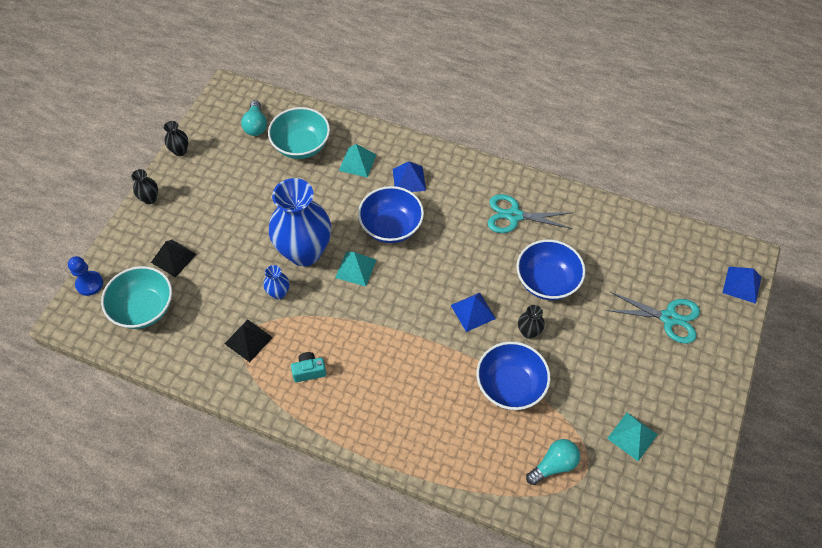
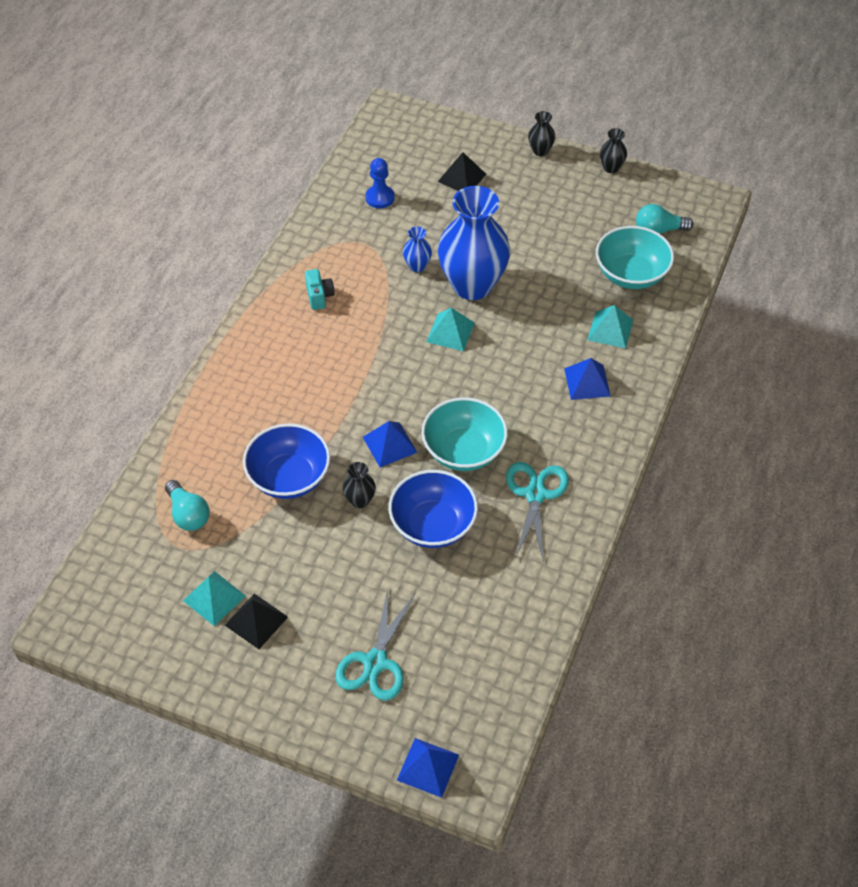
camera: 90 degrees right, 5 degrees down
(89, 284) = (429, 119): blue pawn -> blue pawn (380, 198)
(144, 309) = (399, 162): turquoise bowl -> turquoise bowl (463, 451)
(248, 340) = (358, 245): black pyramid -> black pyramid (256, 621)
(391, 227) = (511, 364): blue bowl -> none

